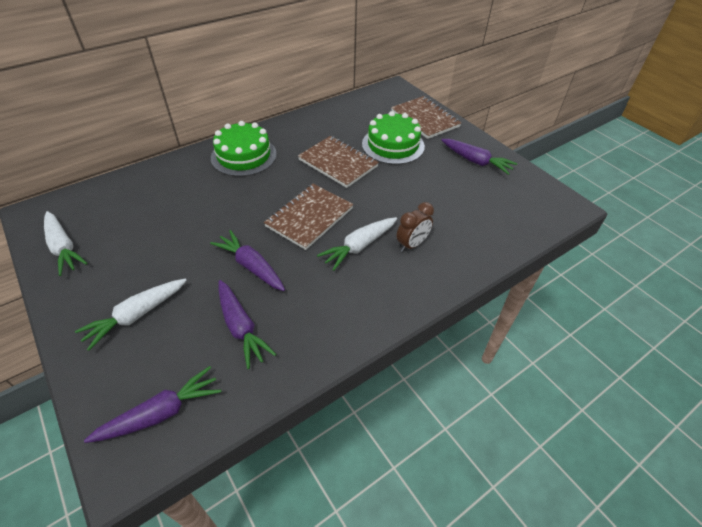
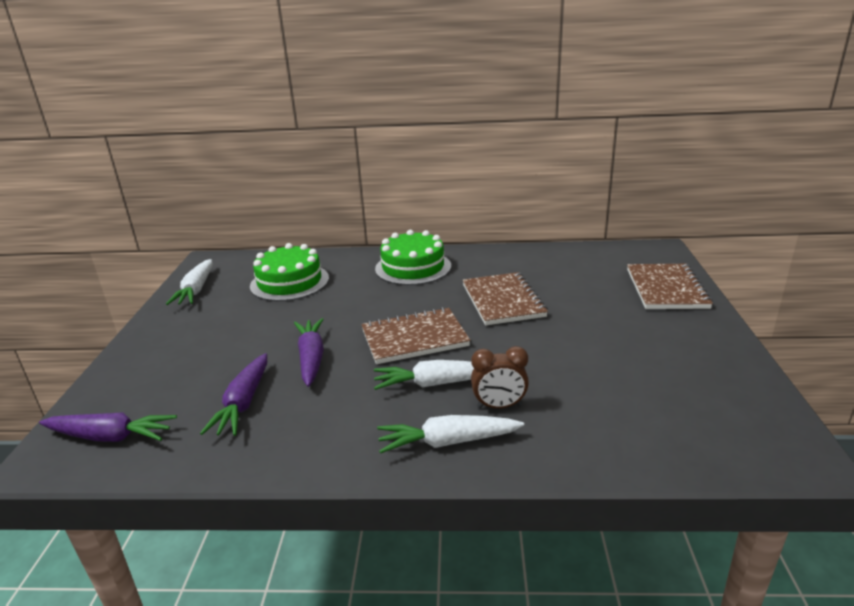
camera: 40 degrees right, 20 degrees down
(136, 315) = (182, 357): white carrot -> white carrot (447, 442)
(393, 145) = (590, 303): green cake -> green cake (289, 282)
(476, 161) = (693, 352): purple carrot -> none

